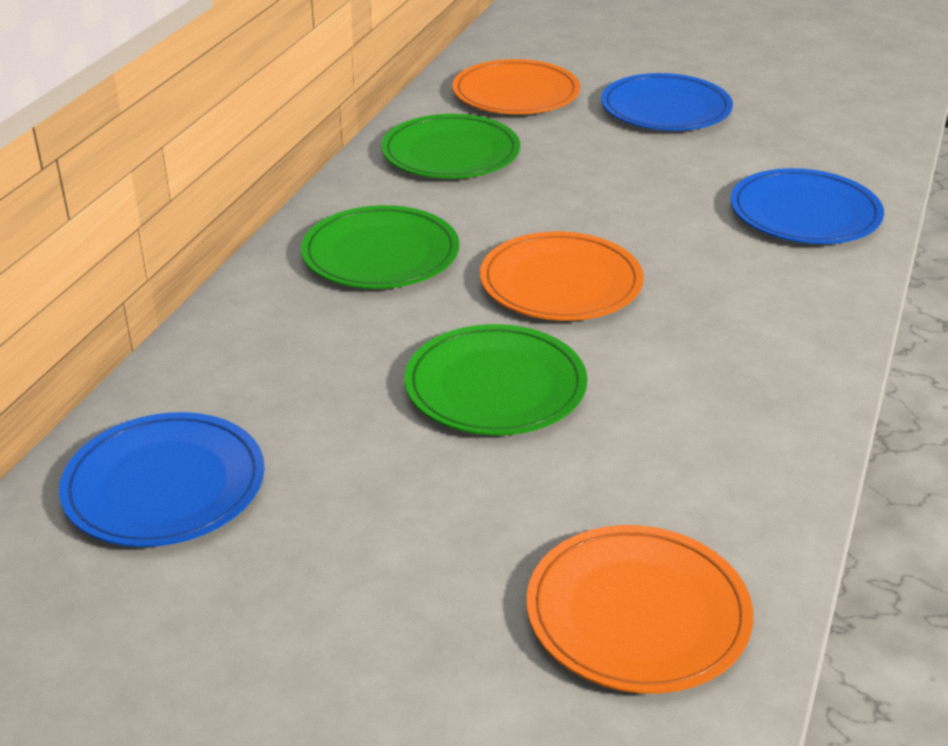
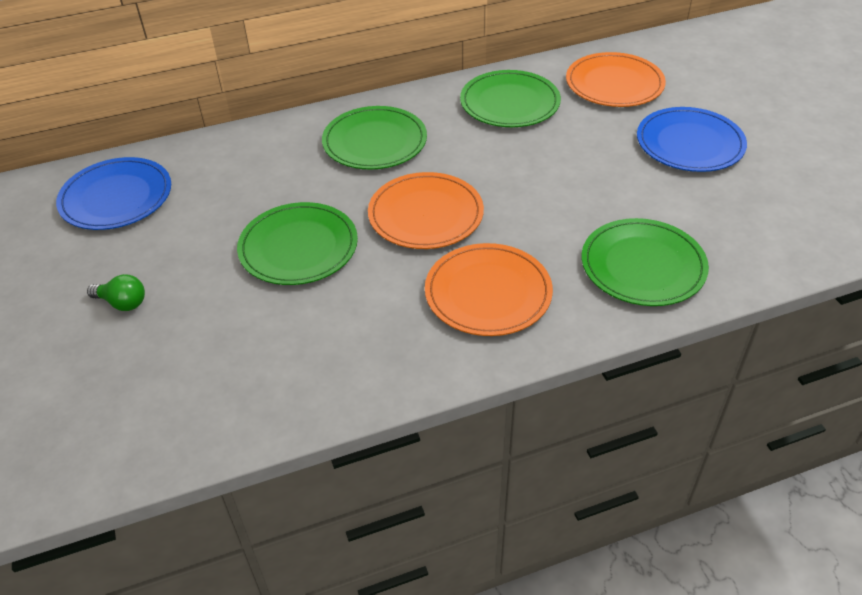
camera: 50 degrees right, 10 degrees up
(408, 567) = (122, 303): none -> green light bulb
(638, 613) = (154, 401): orange plate -> orange plate (488, 293)
(805, 213) = (643, 265): blue plate -> green plate

